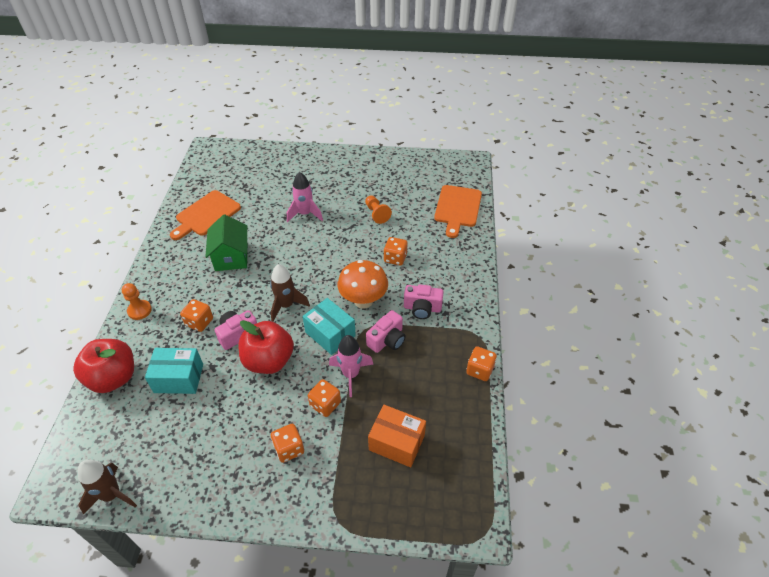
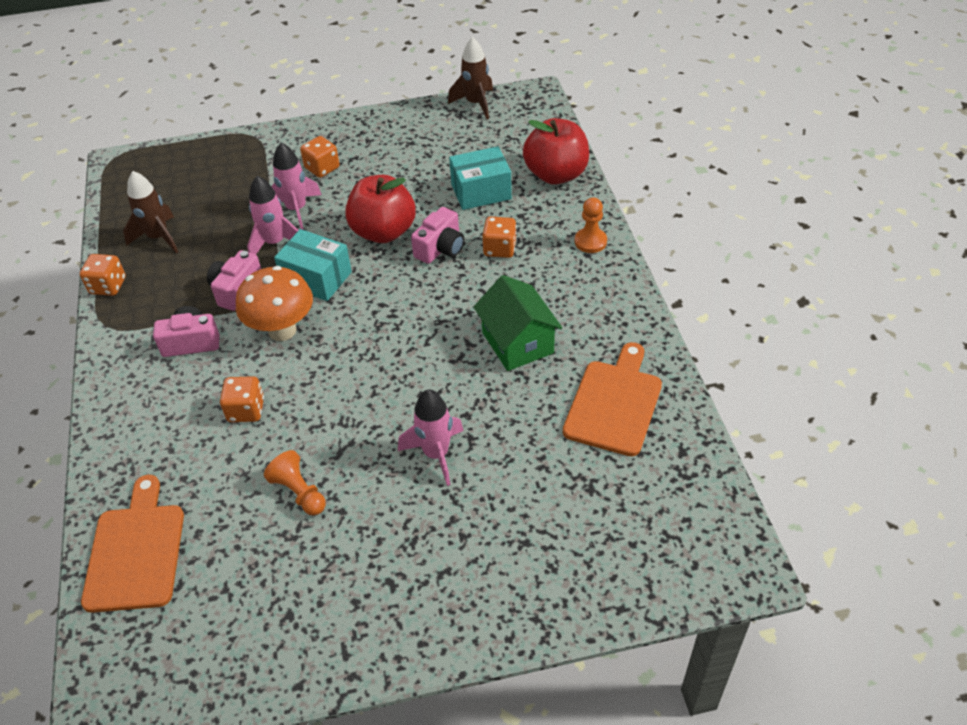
camera: 165 degrees right, 0 degrees up
(286, 305) = (393, 297): brown rocket -> brown rocket (158, 238)
(325, 404) = (297, 210): orange dice -> pink rocket
(396, 442) = (206, 198): orange box -> none

